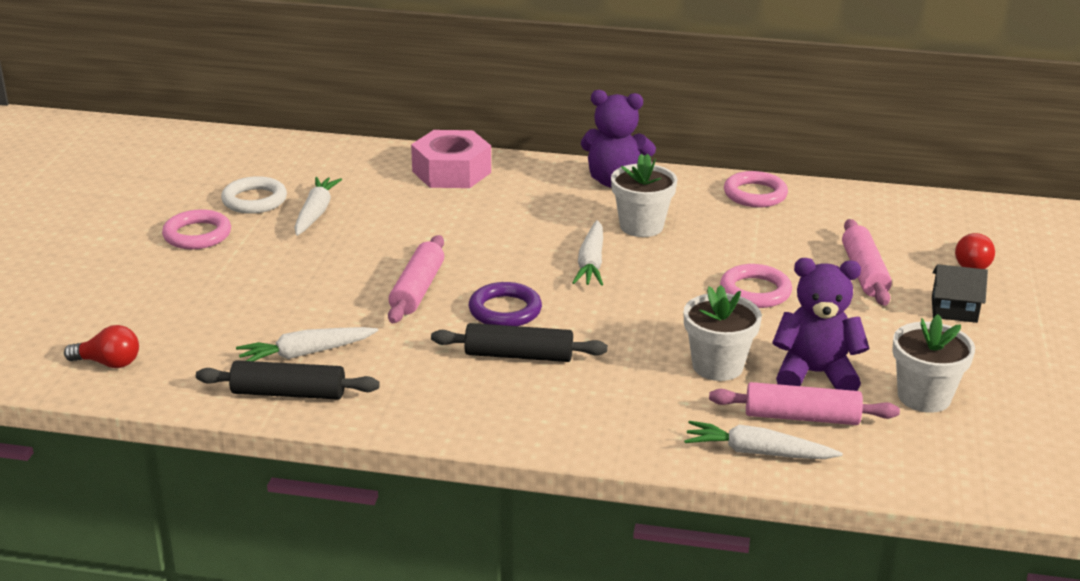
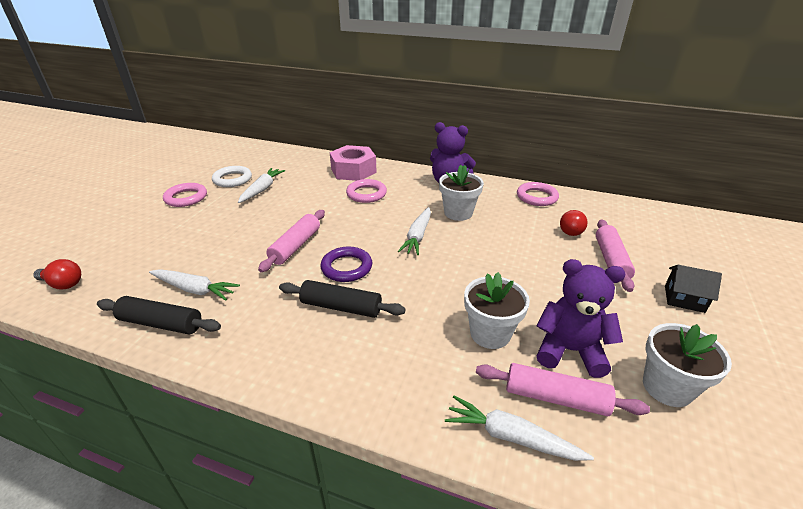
camera: 10 degrees right, 5 degrees up
(306, 353) = (195, 289): white carrot -> white carrot turned 150 degrees counterclockwise
(755, 291) = (528, 268): pink ring -> pink ring (366, 194)
(971, 263) = (692, 260): red light bulb -> red light bulb (571, 230)

